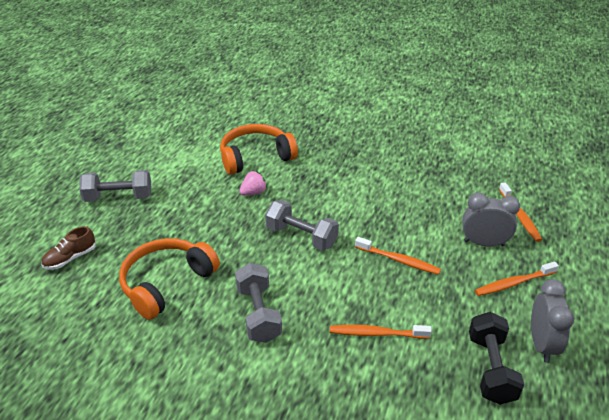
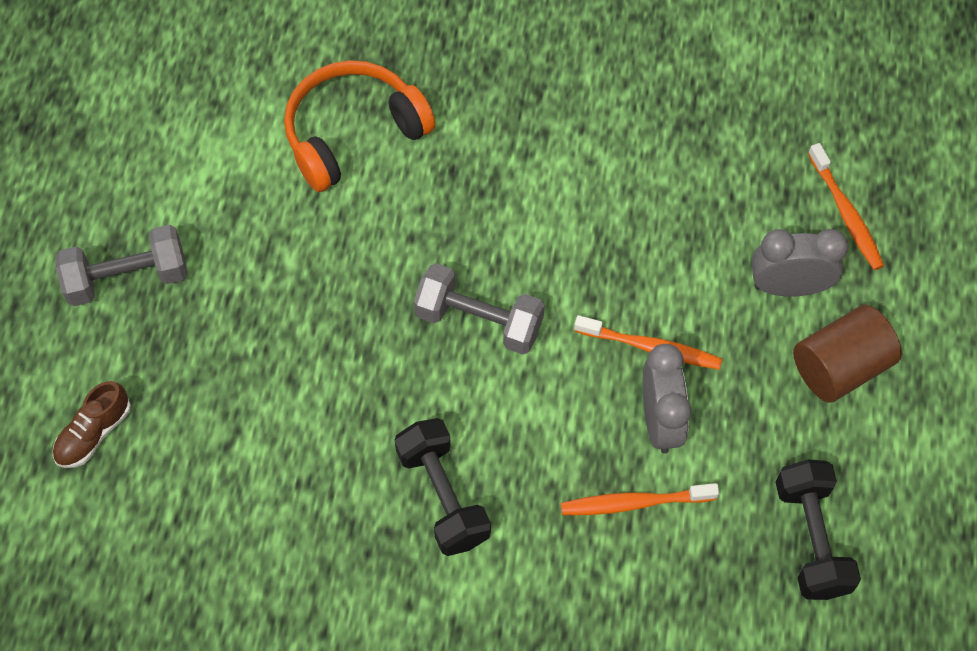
camera: 10 degrees left, 25 degrees up
(166, 283) = (276, 459): orange headphones -> none
(253, 193) = (371, 228): pink strawberry -> none
(258, 314) = (443, 496): grey dumbbell -> black dumbbell
(513, 283) = (840, 367): orange toothbrush -> brown cylinder
(541, 344) = (884, 481): grey clock -> grey clock (660, 421)

